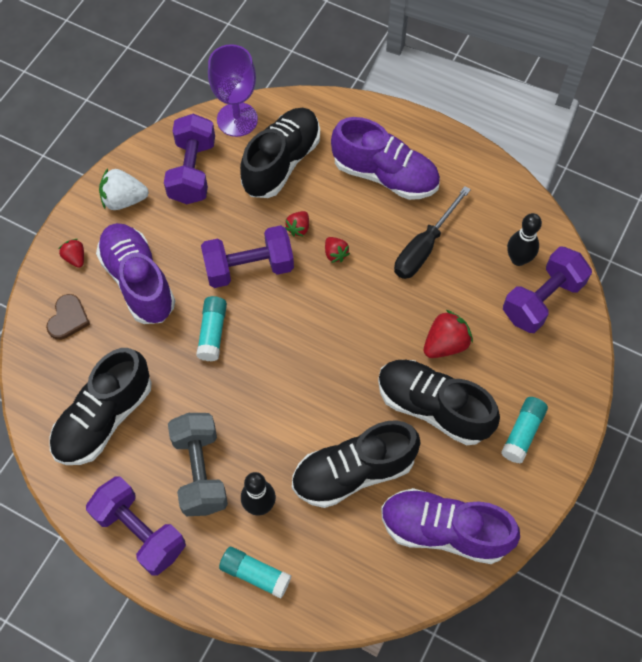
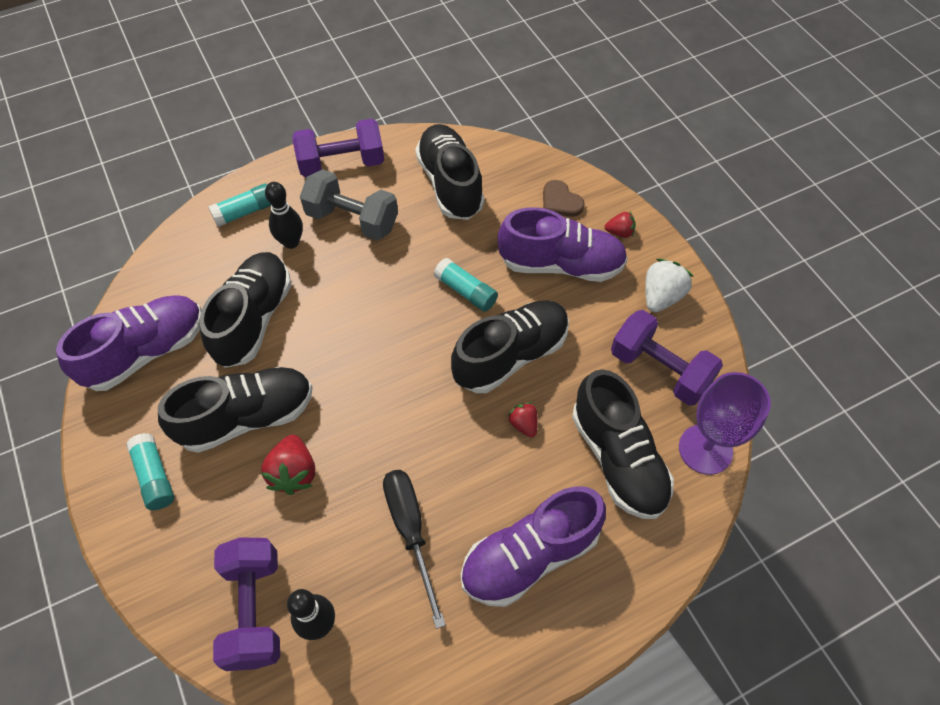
camera: 125 degrees right, 5 degrees down
(249, 267) = (510, 355): purple dumbbell -> black shoe
(335, 254) = (469, 439): red strawberry -> none

